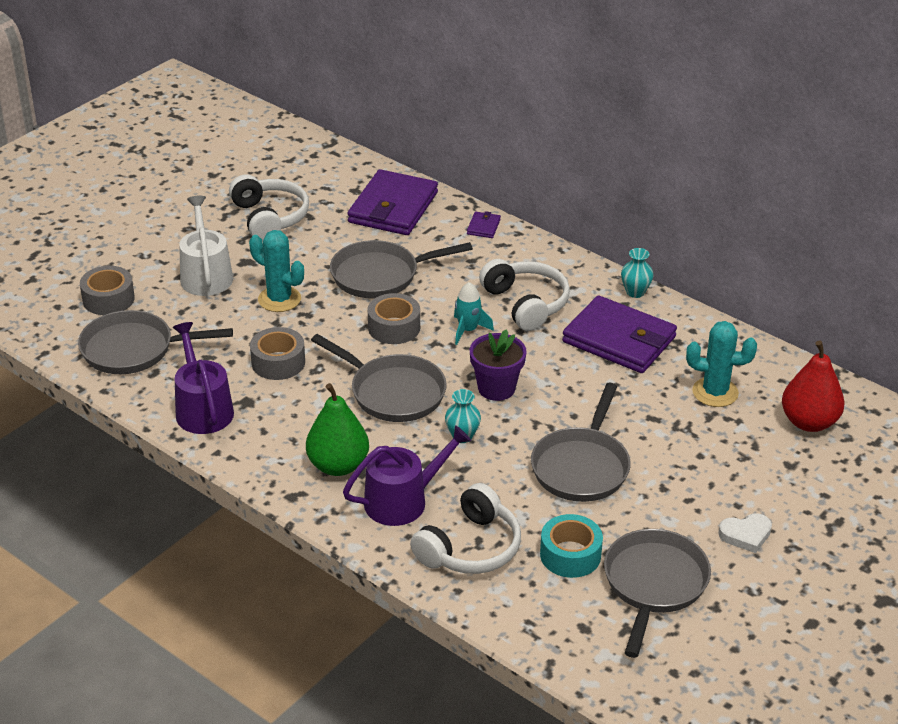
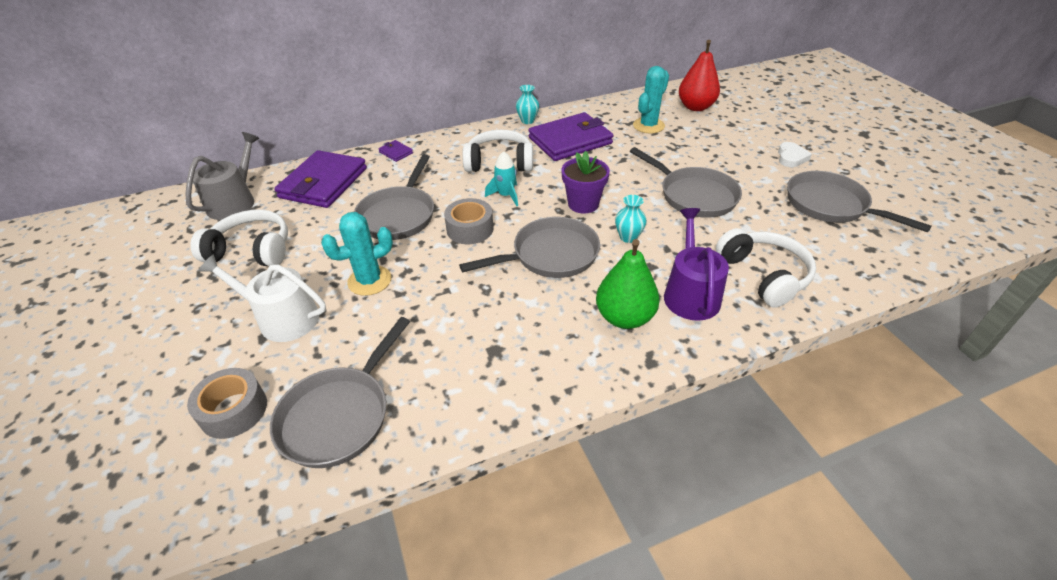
camera: 60 degrees left, 5 degrees up
(202, 409) = (481, 388): purple watering can -> none
(278, 362) = (456, 310): grey tape -> none
(324, 173) = (235, 202): none -> grey watering can
(393, 207) = (324, 183): purple wallet -> purple wallet turned 60 degrees clockwise
(570, 555) = (788, 230): turquoise tape -> none

